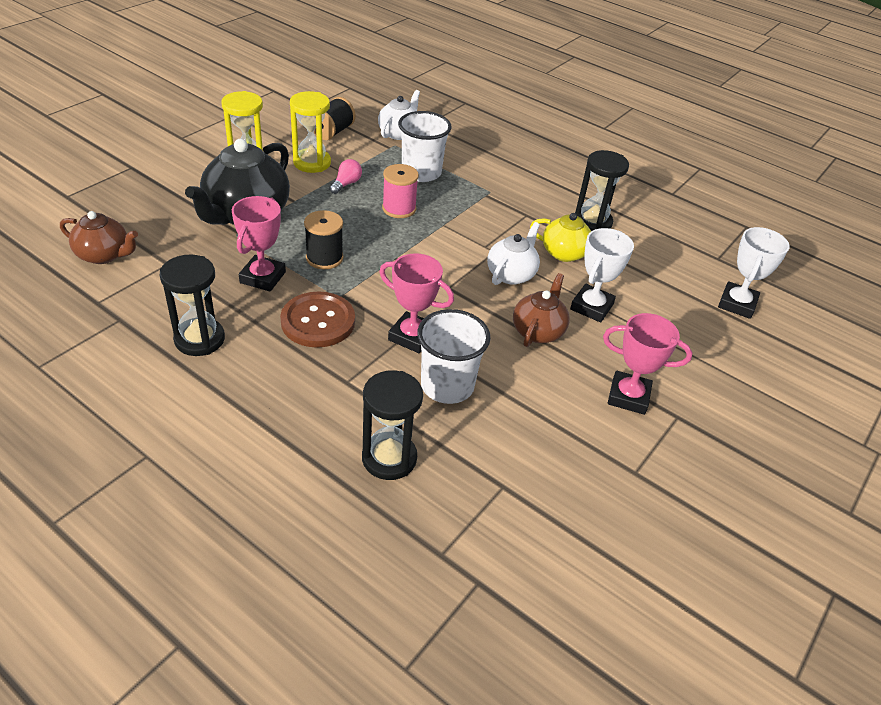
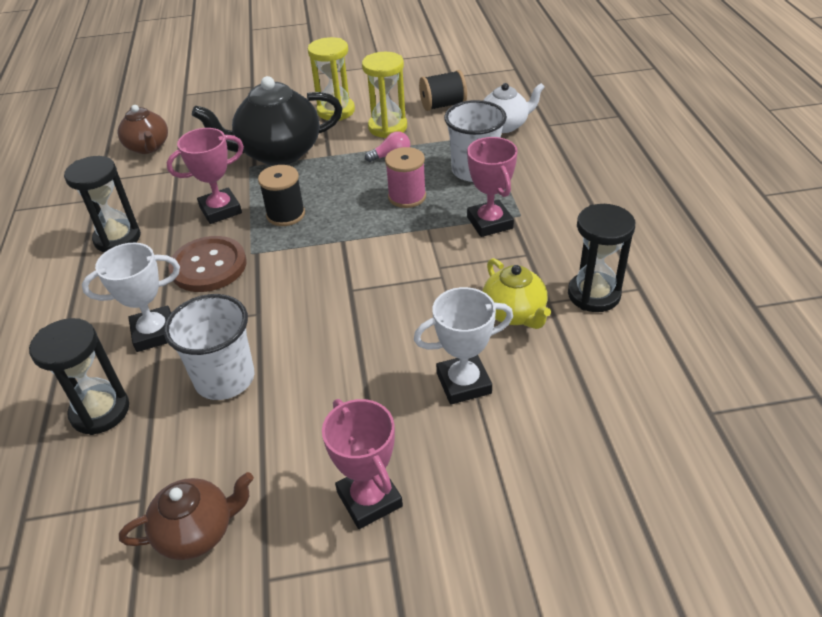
camera: 50 degrees right, 0 degrees up
(412, 336) = (259, 318): pink trophy -> pink trophy (489, 223)
(511, 274) = (426, 307): white teapot -> none
(538, 331) = (373, 376): brown teapot -> brown teapot (197, 531)
(737, 304) = (656, 481): white trophy -> white trophy (154, 333)

